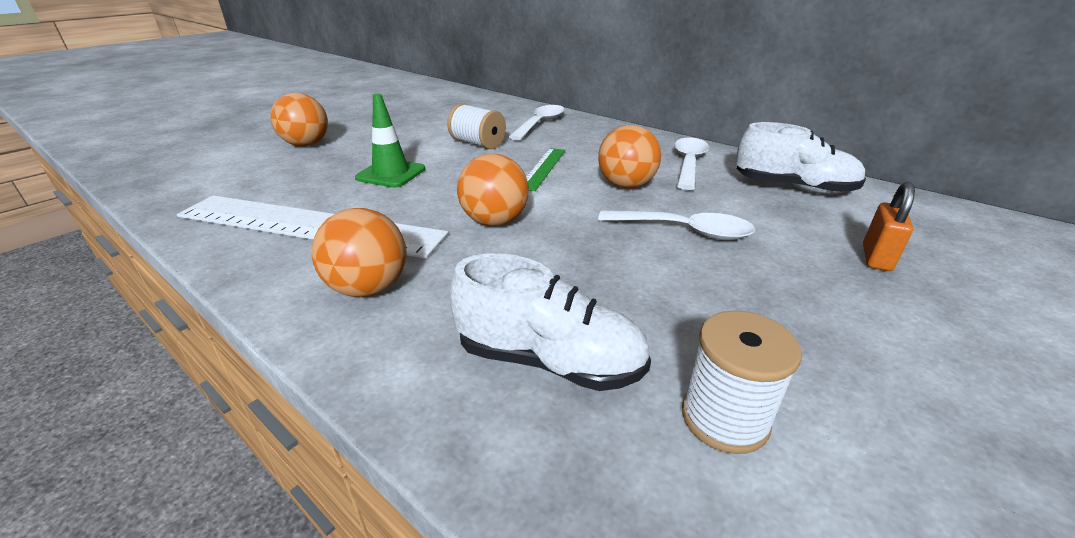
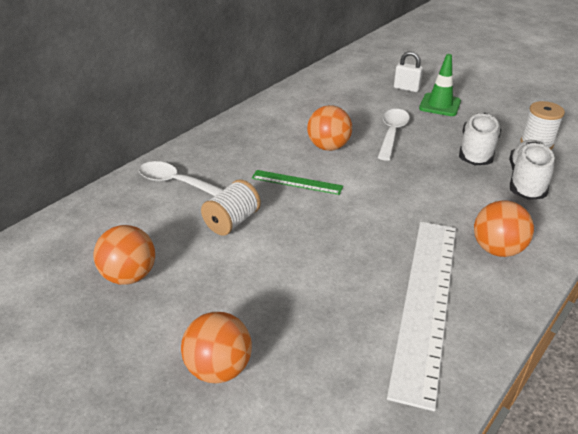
camera: 90 degrees left, 5 degrees up
(391, 174) = (312, 271): green traffic cone -> green traffic cone (440, 105)
(494, 221) = (396, 203): orange ball -> orange ball (129, 276)
(688, 163) = (286, 119): white spoon -> none
(793, 188) = (327, 91): white shoe -> white shoe (477, 151)
(876, 258) = (406, 88): orange padlock -> white padlock

